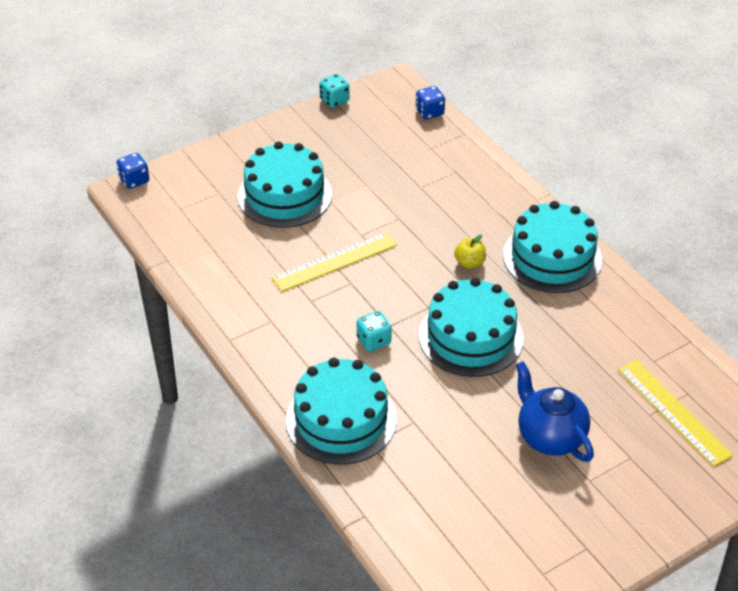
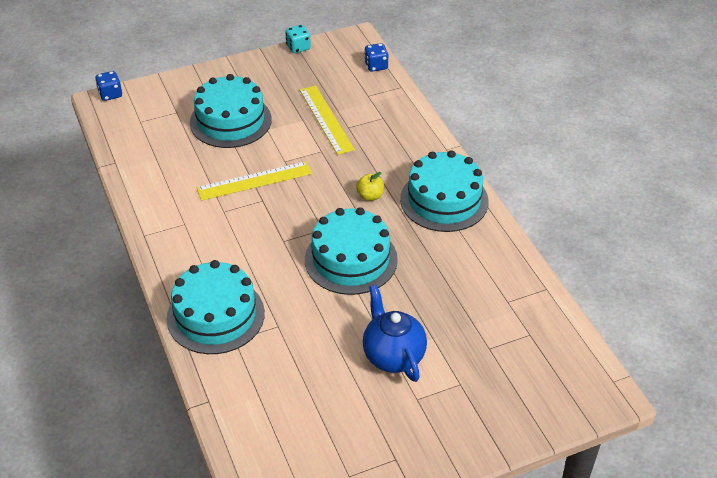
camera: 10 degrees right, 0 degrees up
(373, 341) = (265, 252): turquoise dice -> none
(673, 412) = (511, 349): yellow ruler -> yellow ruler (326, 119)

